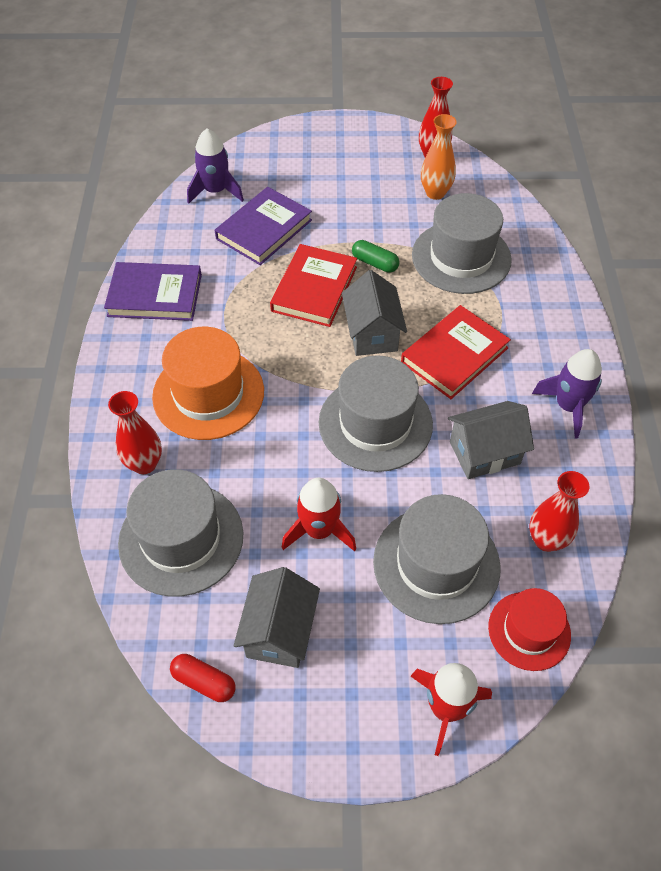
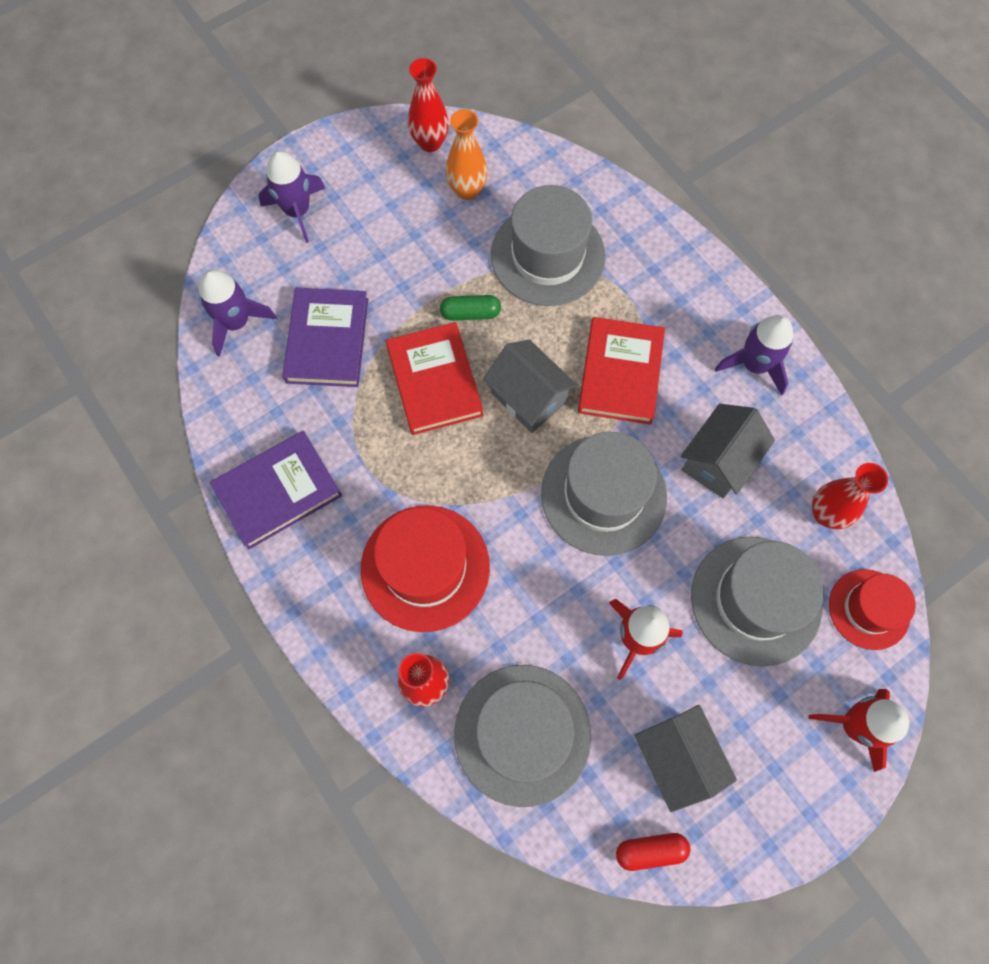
camera: 35 degrees left, 15 degrees up
(208, 394) = (425, 567): orange hat -> red hat
(309, 151) = (297, 211): none -> purple rocket

